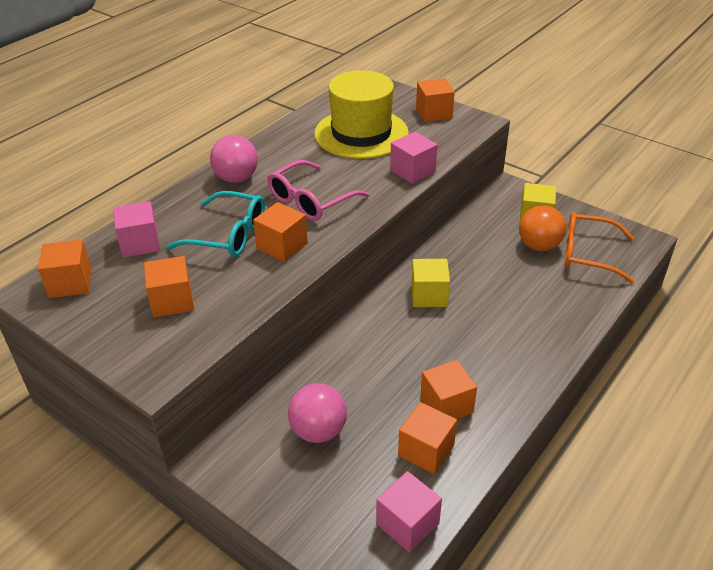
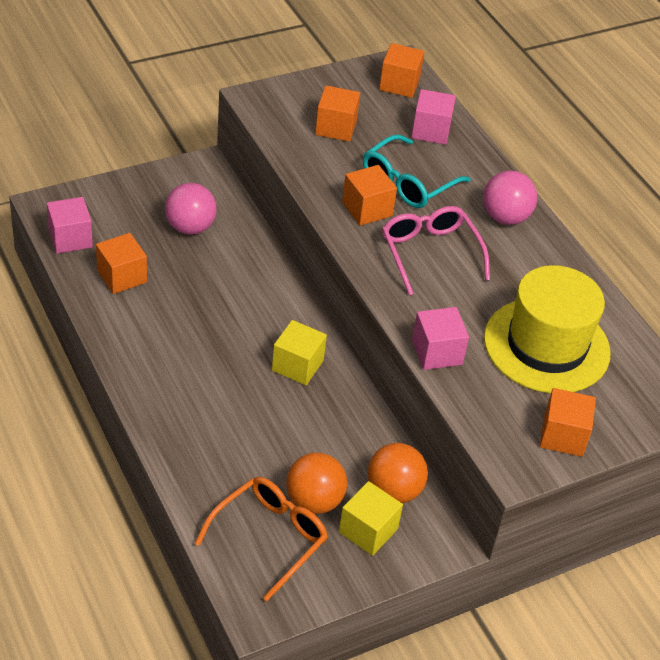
camera: 110 degrees right, 5 degrees up
(446, 405) = (155, 310): orange cube -> none
(494, 217) = (394, 491): none -> orange ball

